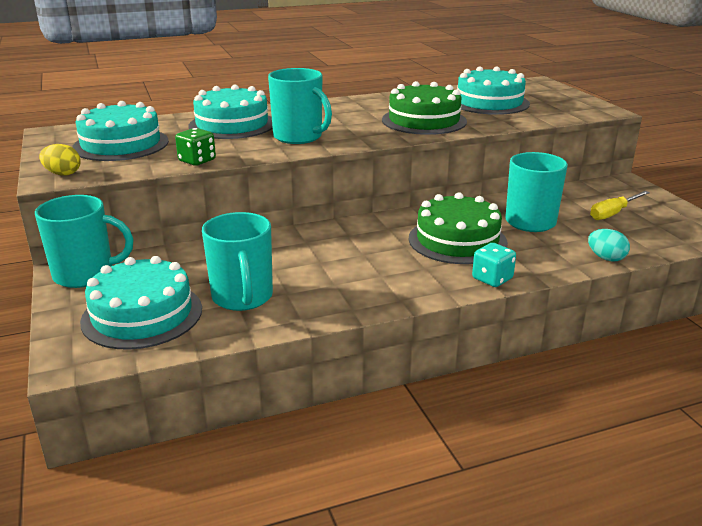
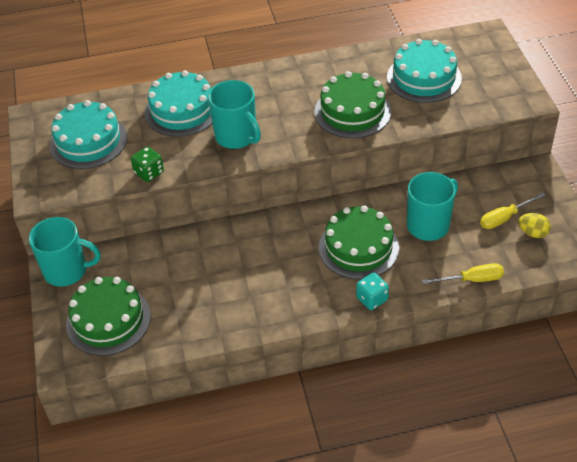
camera: 10 degrees right, 20 degrees up
(63, 174) = (45, 187): yellow egg -> yellow egg (532, 233)
(142, 314) = (108, 320): turquoise cake -> green cake
(242, 297) = (180, 306): turquoise mug -> none
(606, 258) = (472, 280): turquoise egg -> yellow screwdriver

